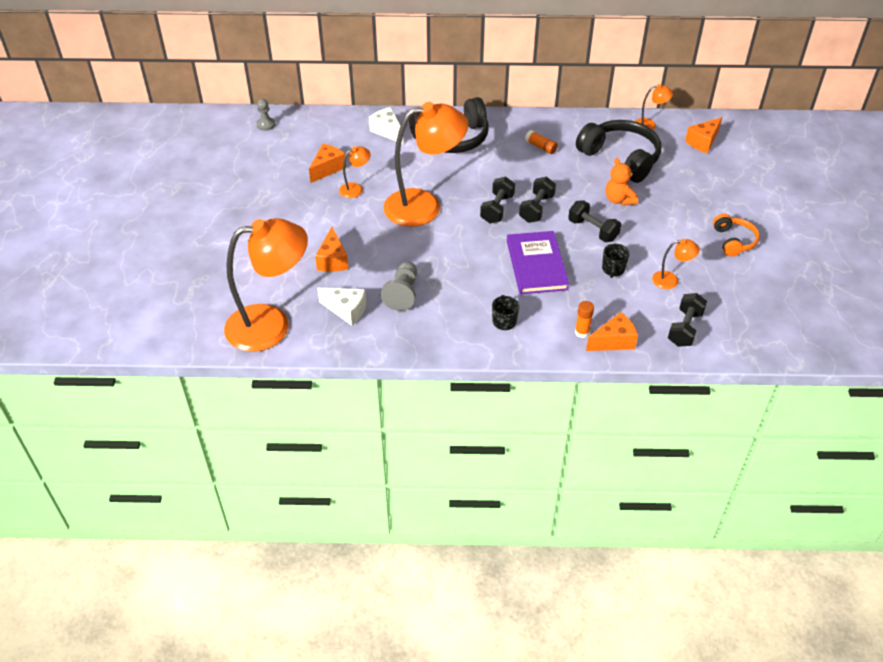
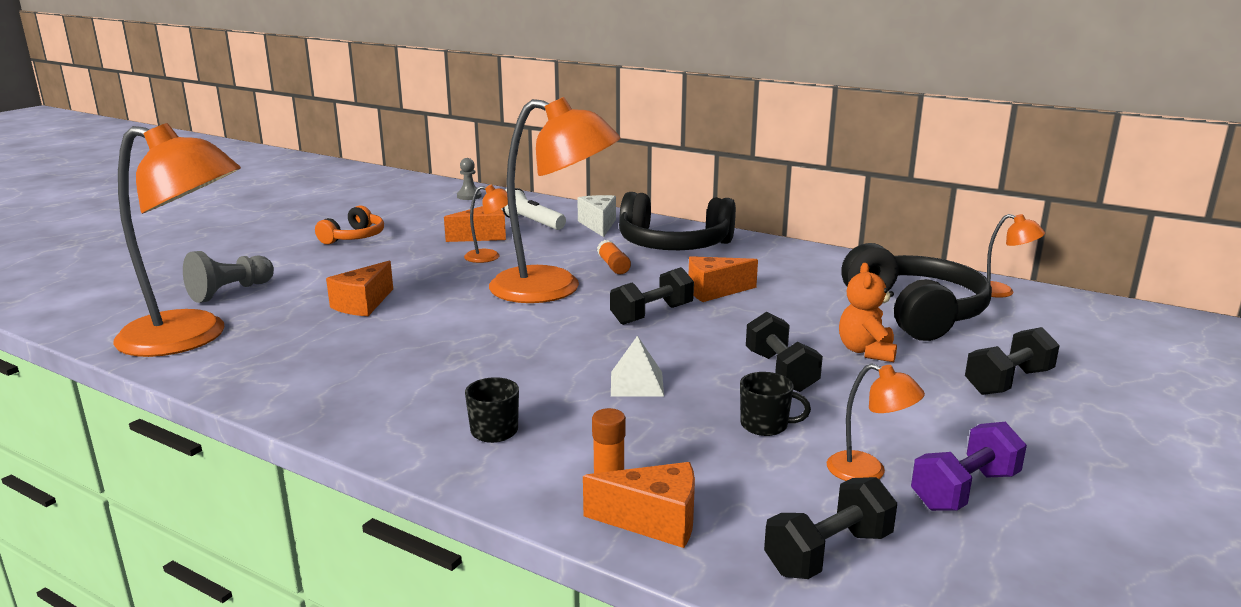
camera: 30 degrees right, 25 degrees down
(342, 143) = (531, 222): none -> white flashlight
(346, 310) = (299, 351): white cheese -> none
(402, 293) = (396, 357): grey pawn -> grey pawn (230, 292)
(536, 209) = (713, 328): black dumbbell -> black dumbbell (1008, 382)
(536, 265) = (637, 383): purple book -> white pyramid
(541, 147) = (793, 276): orange glue stick -> orange glue stick (613, 266)
(613, 269) = (765, 425): black mug -> black mug turned 120 degrees counterclockwise
(703, 142) = (1090, 327): orange cheese -> orange cheese (714, 291)
(710, 275) = (964, 490): none -> purple dumbbell
(733, 241) = (1060, 456): orange headphones -> orange headphones (354, 237)

